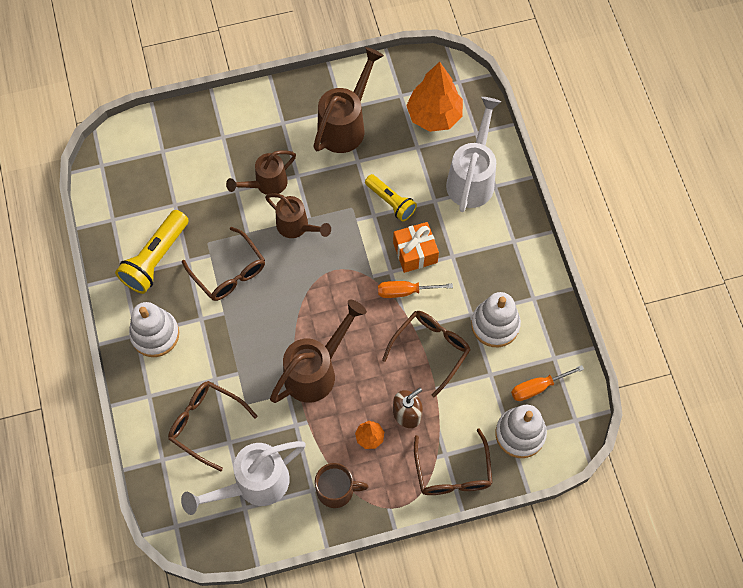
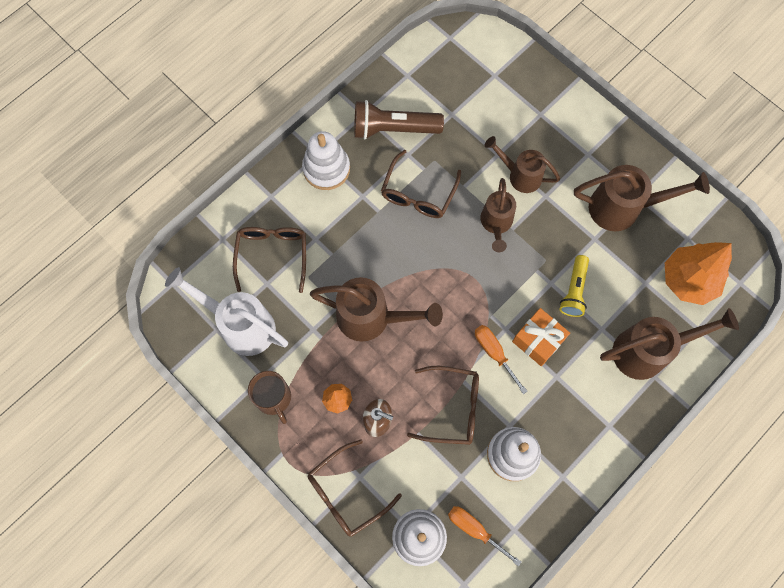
camera: 60 degrees right, 5 degrees up
(155, 259) = (393, 129): yellow flashlight -> brown flashlight
(472, 178) = (648, 351): white watering can -> brown watering can

